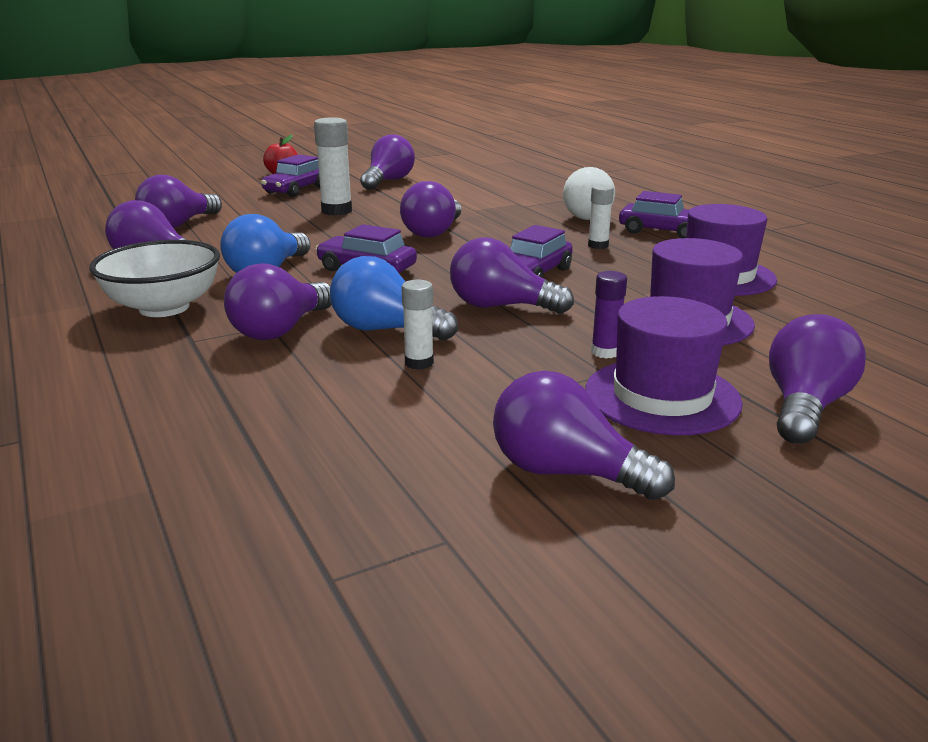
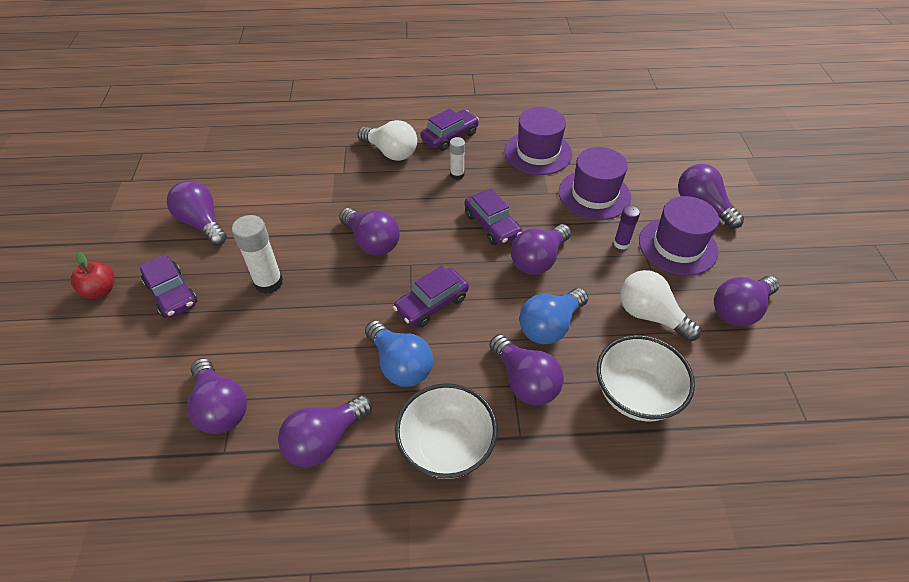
camera: 65 degrees left, 25 degrees up
(299, 401) = (636, 394): none -> white bowl
(419, 363) = (605, 325): white glue stick -> none
(470, 392) = (650, 315): none -> white light bulb

